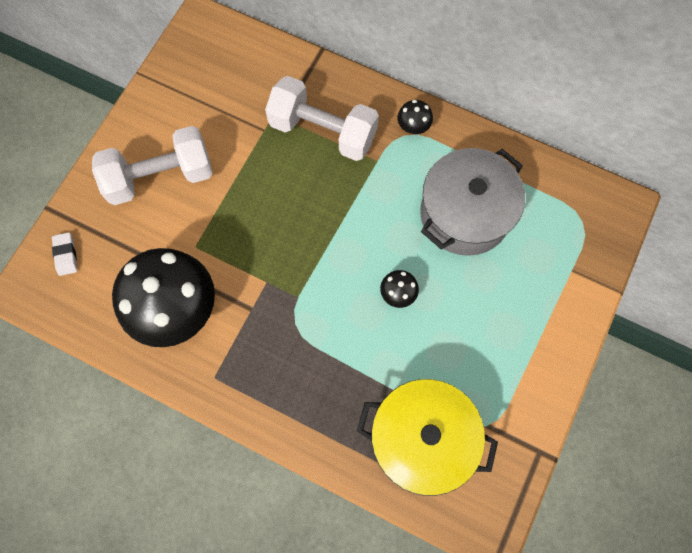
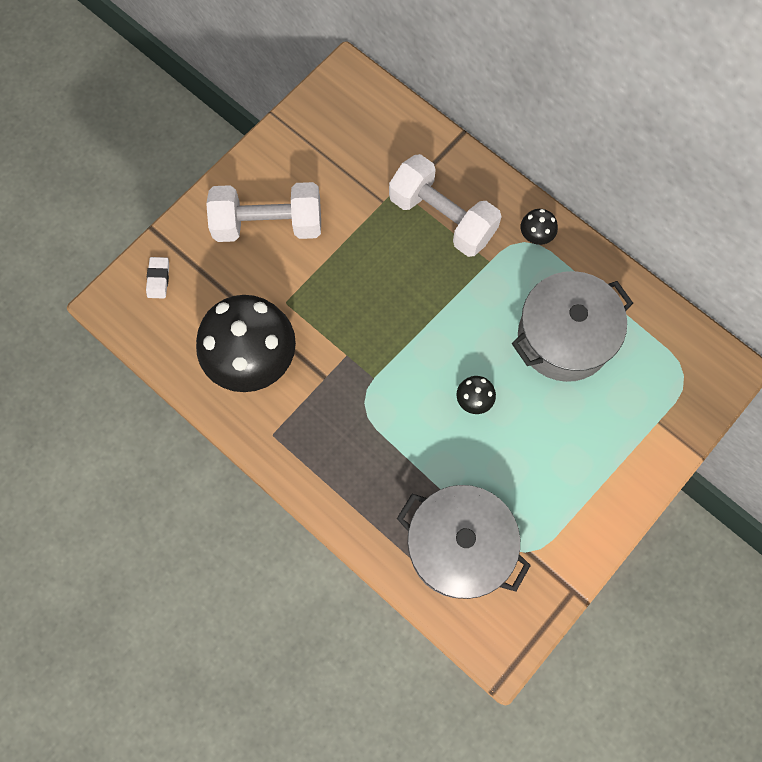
camera: 15 degrees right, 0 degrees up
(421, 438) = (459, 547): yellow pot -> grey pot

